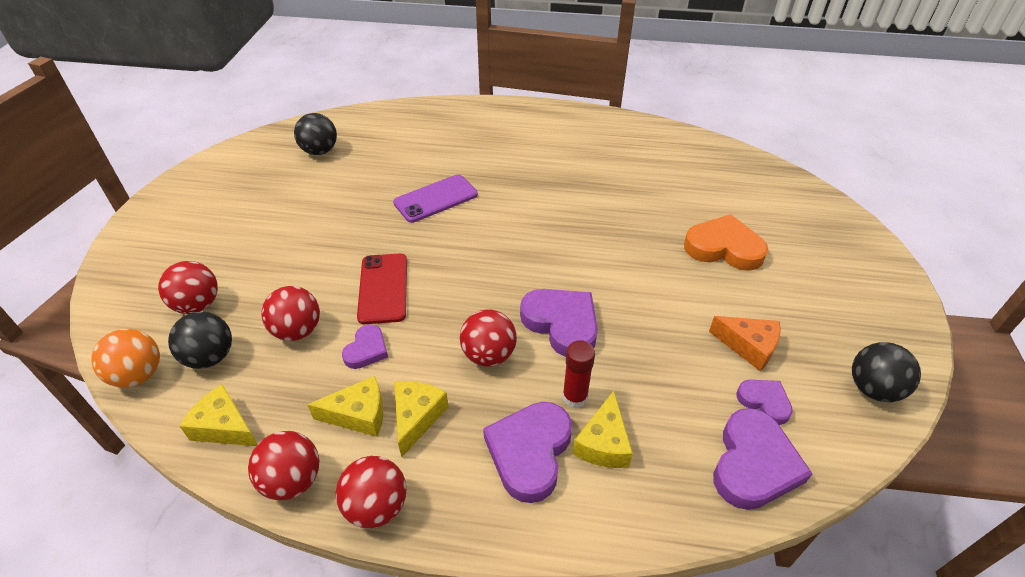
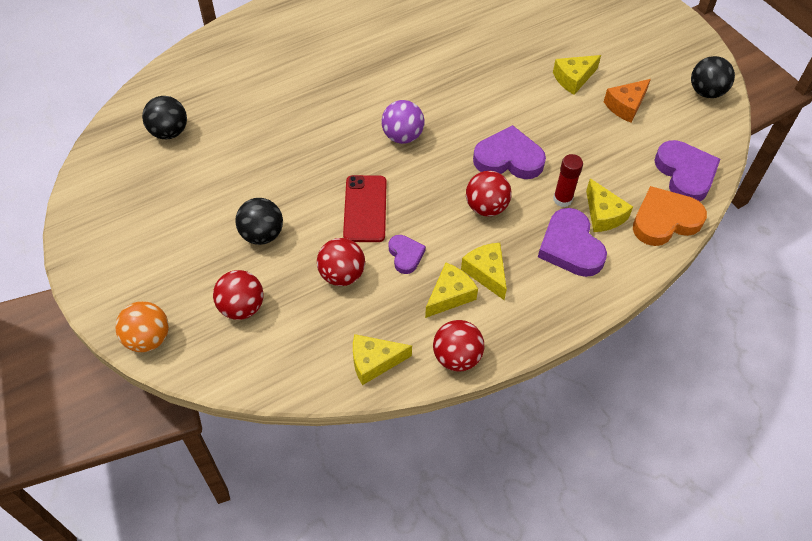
camera: 40 degrees left, 10 degrees up
(139, 375) = (267, 377): orange ball -> orange ball (148, 339)
(210, 357) = (303, 332): black ball -> black ball (262, 234)
(376, 506) = (521, 334): red ball -> none
(383, 288) = (365, 209): red phone -> red phone turned 45 degrees clockwise
(436, 199) = (320, 119): purple phone -> none
(486, 248) = (402, 136): none -> purple ball
(713, 288) = (573, 79): none -> yellow cheese
(724, 248) = (554, 45): orange heart -> orange heart (665, 220)
(748, 346) = (625, 106): orange cheese -> orange cheese turned 150 degrees clockwise
(764, 402) = (661, 135): purple heart -> none

